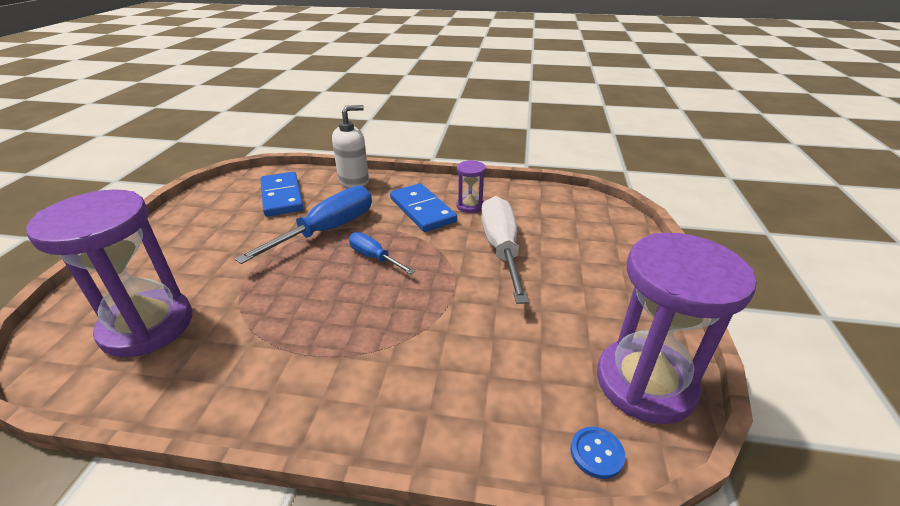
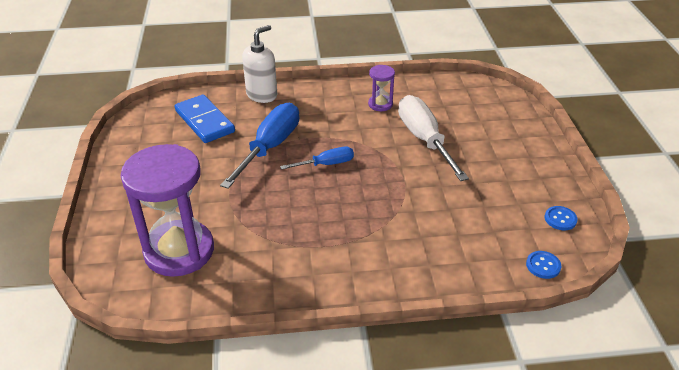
camera: 15 degrees left, 5 degrees up
(374, 257) = (326, 164): blue screwdriver -> blue screwdriver turned 135 degrees clockwise
(422, 210) = (342, 115): blue domino -> none
(645, 383) = (560, 219): purple hourglass -> blue button

